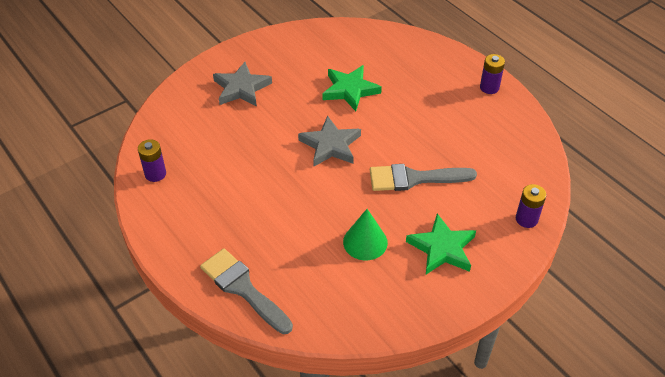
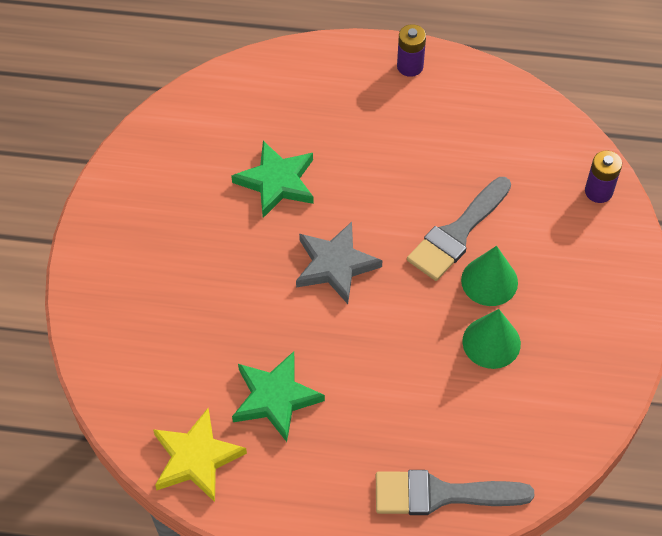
camera: 45 degrees left, 10 degrees up
(155, 174) = (196, 458): purple battery -> yellow star
(241, 88) = (157, 276): grey star -> none
(402, 213) = (489, 281): none -> green cone
(442, 248) = (563, 287): green star -> green star (275, 398)

